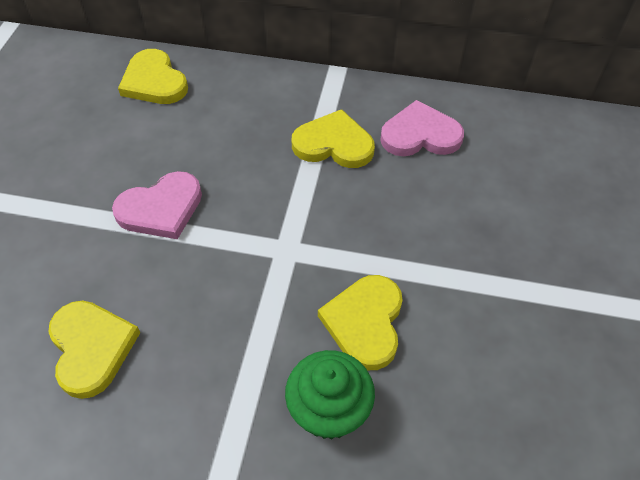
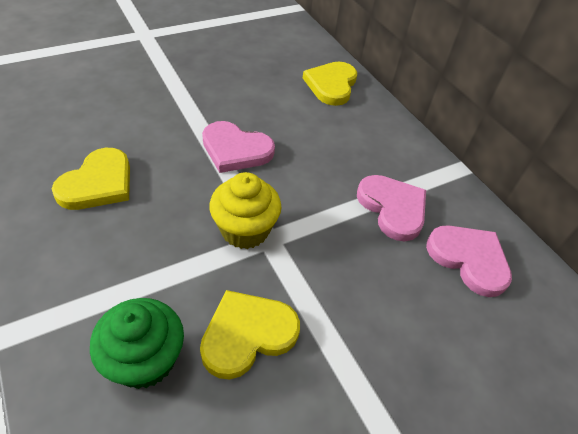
camera: 45 degrees right, 5 degrees down
(262, 260) = (245, 230): none -> yellow cupcake
(333, 144) = (392, 208): yellow heart -> pink heart

